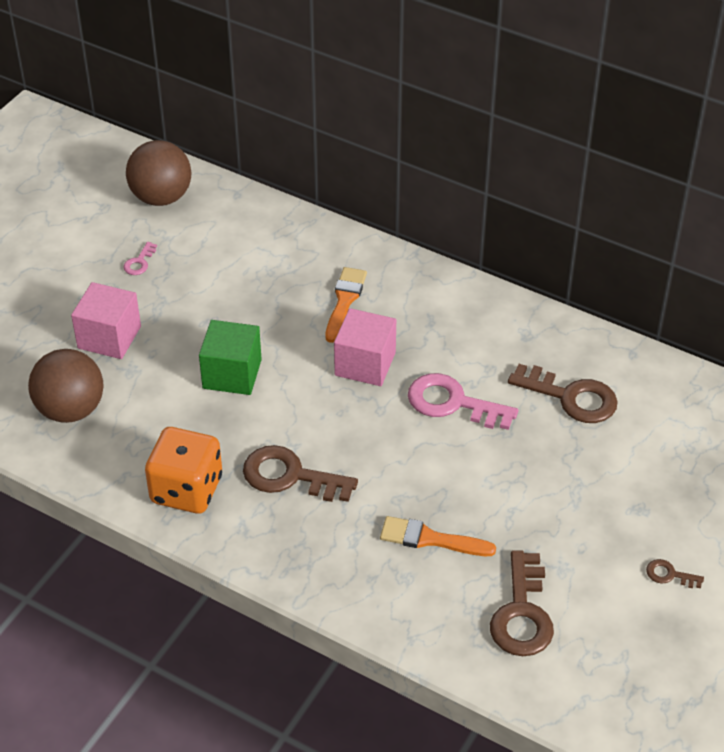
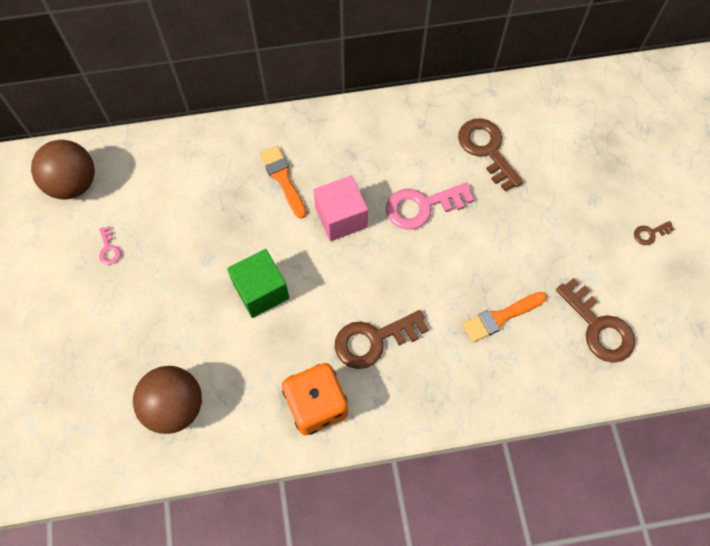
camera: 40 degrees left, 20 degrees up
(109, 337) = (146, 326): pink cube -> none
(571, 397) = (487, 149): brown key -> brown key turned 105 degrees counterclockwise

